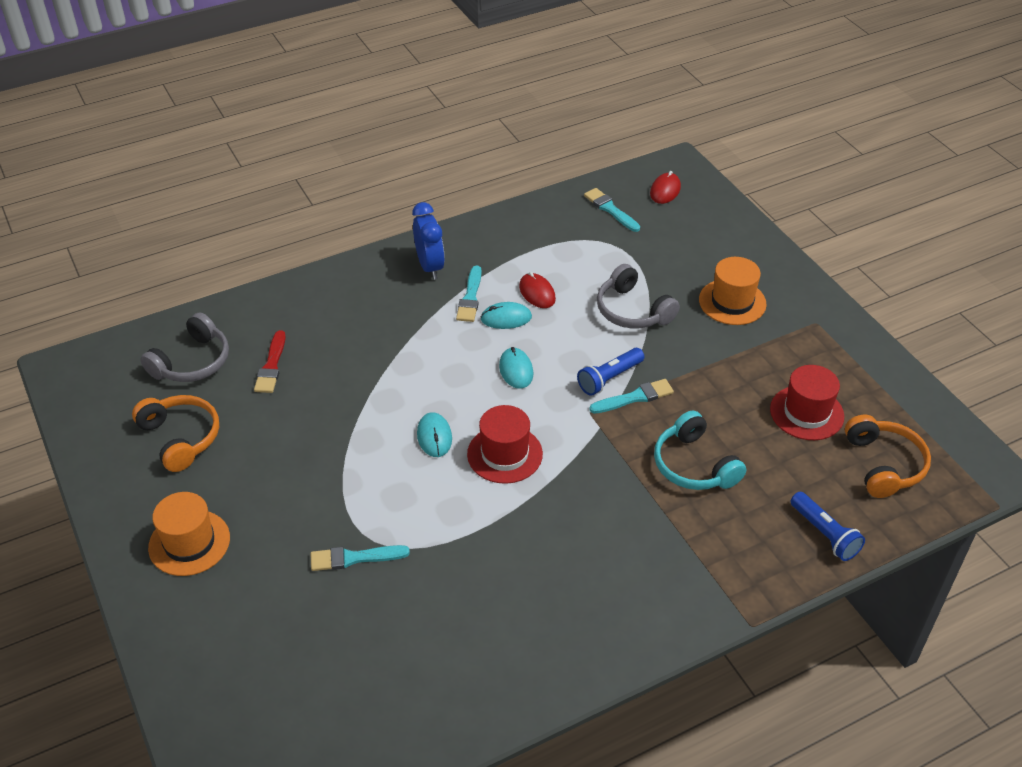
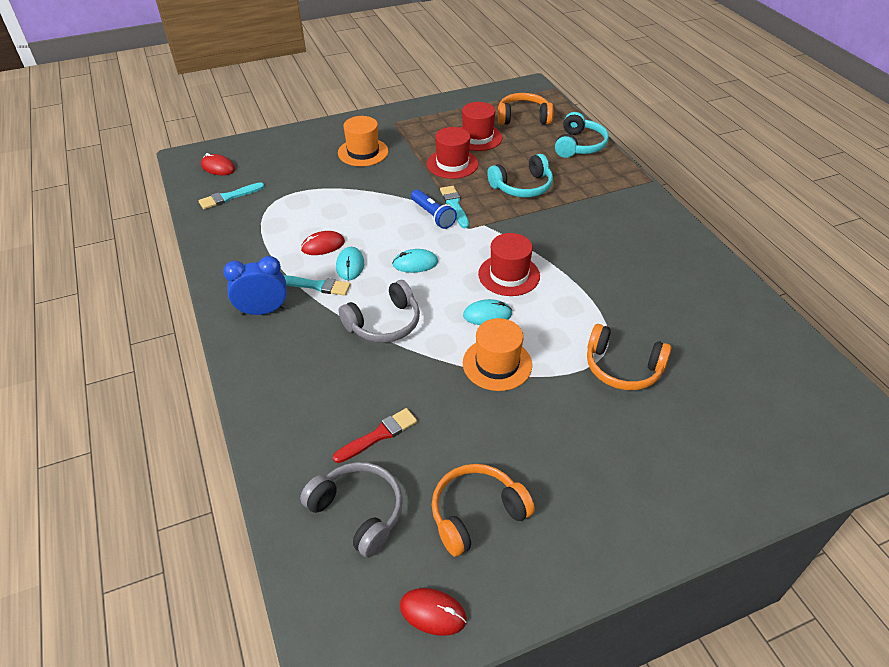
camera: 85 degrees left, 0 degrees up
(95, 415) = (433, 612): none -> red mouse
(189, 543) = (618, 493): orange hat -> orange hat (497, 364)
(271, 366) = (379, 435): red brush -> red brush turned 45 degrees counterclockwise
(354, 558) = (622, 368): turquoise brush -> orange headphones
(632, 310) = (359, 197): grey headphones -> grey headphones (384, 323)
(730, 390) = (452, 164): none -> red hat
(824, 534) = (579, 145): blue flashlight -> turquoise headphones

